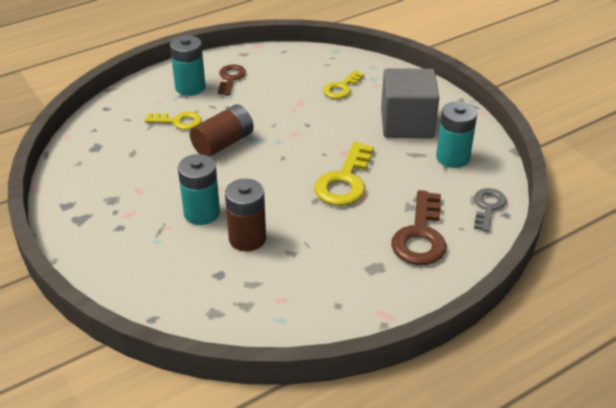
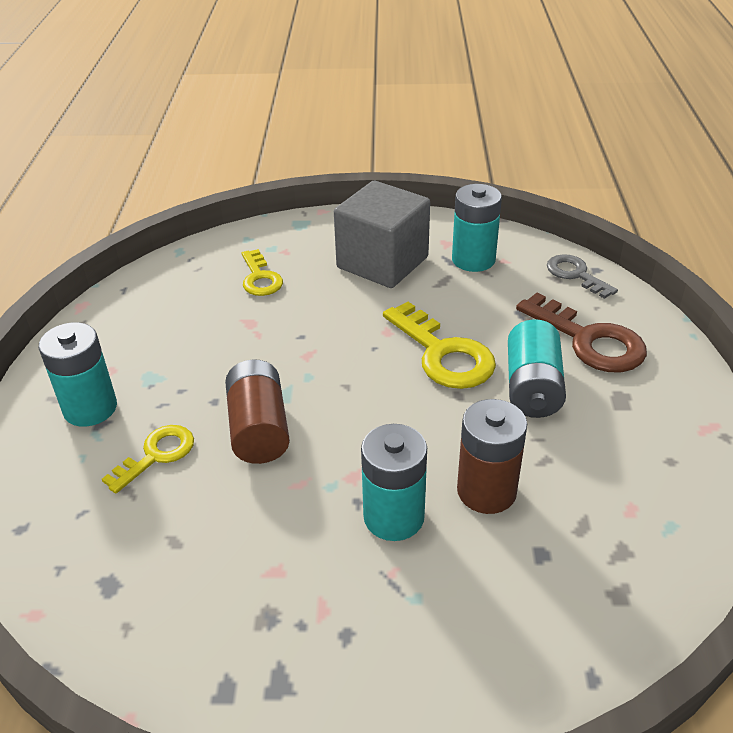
camera: 55 degrees left, 0 degrees up
(230, 78) = (121, 360): brown key -> none
(349, 227) = (532, 387): none -> turquoise battery

